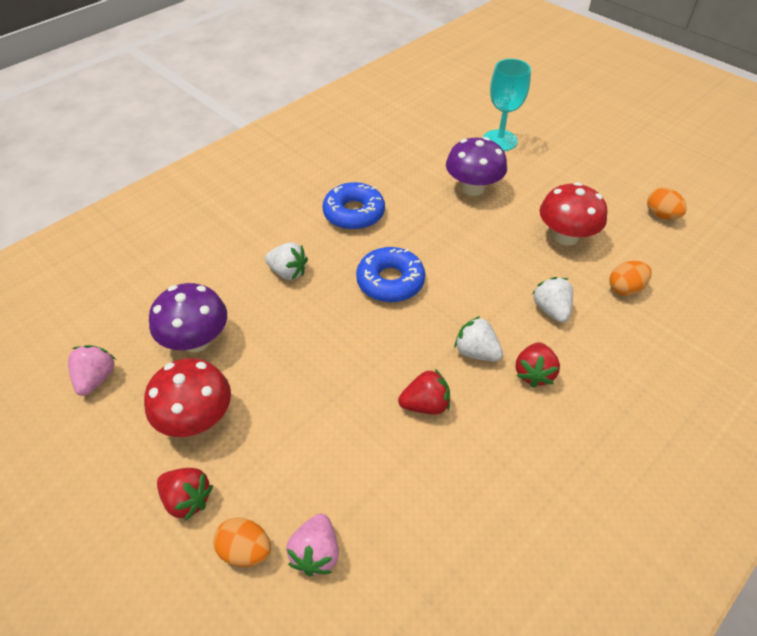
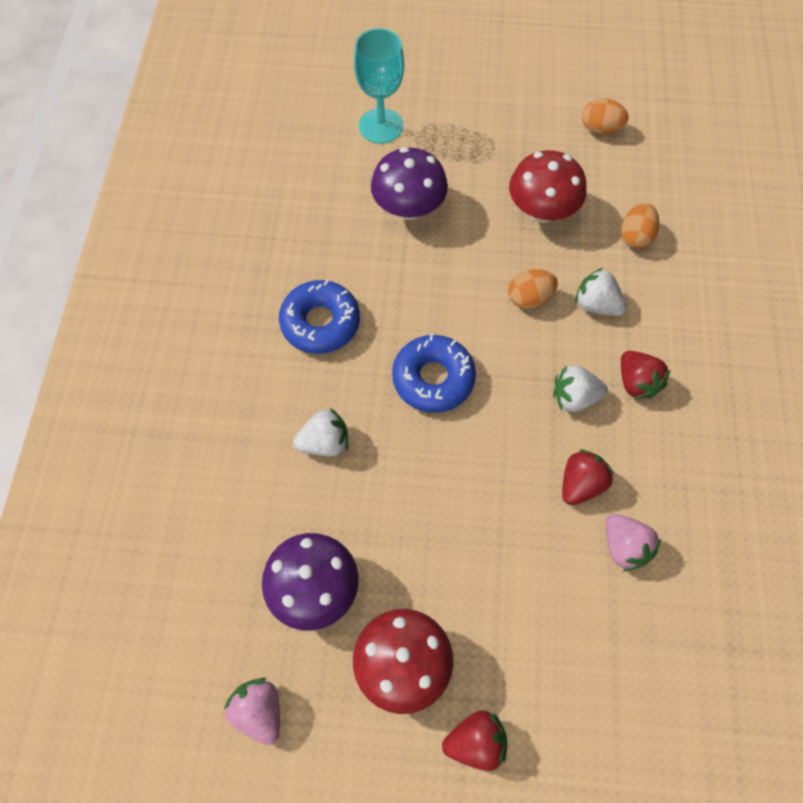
camera: 40 degrees left, 15 degrees up
(245, 550) = (567, 738): orange egg -> orange egg (529, 298)
(316, 553) = (621, 689): pink strawberry -> pink strawberry (624, 547)

